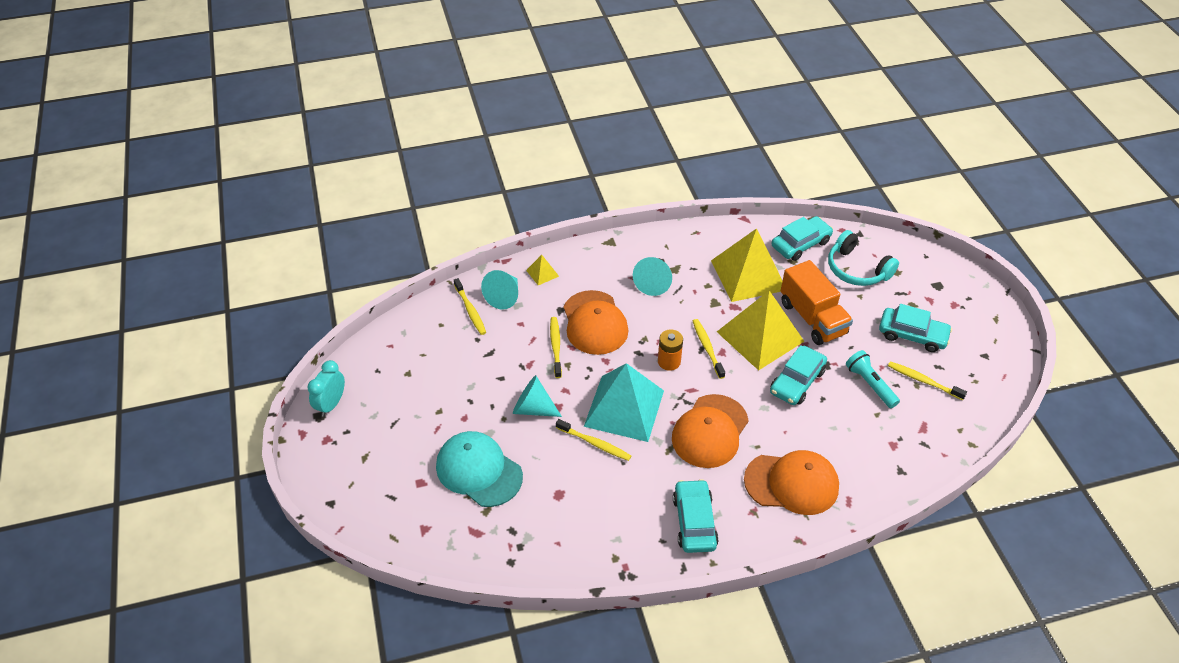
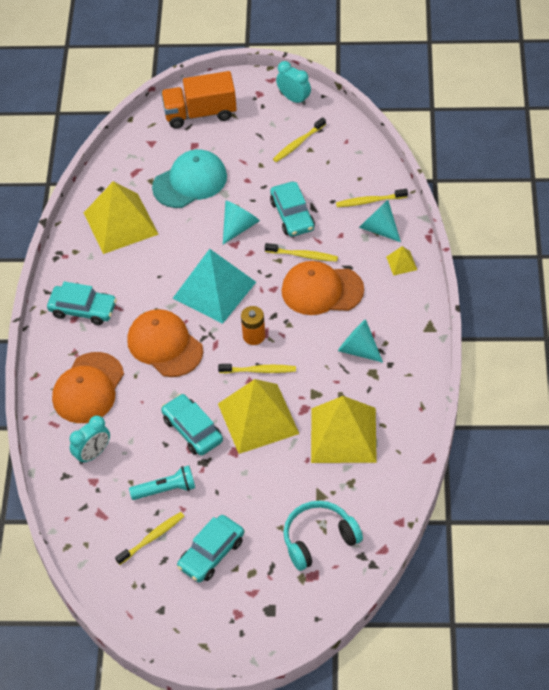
camera: 110 degrees right, 5 degrees up
(559, 522) = (121, 223): none -> yellow pyramid
(595, 443) = (185, 261): yellow toothbrush -> yellow toothbrush (298, 143)
(800, 244) = (374, 499): turquoise car -> turquoise car (292, 215)
(812, 318) = (265, 471): orange truck -> orange truck (200, 113)
(864, 454) = (93, 454): none -> turquoise clock

